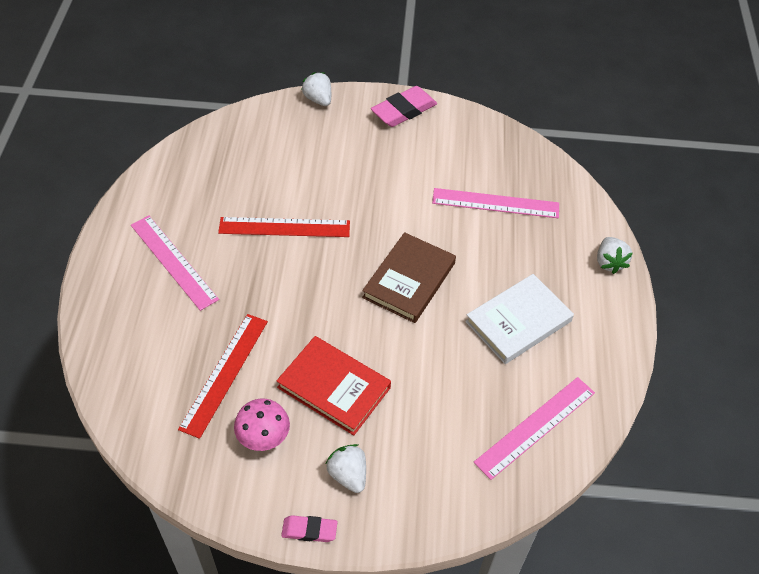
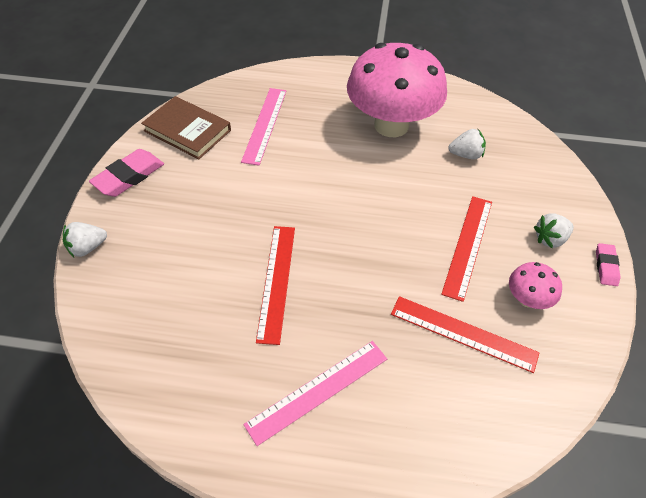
camera: 85 degrees left, 0 degrees up
(334, 387) = (467, 246): red book -> red ruler
(404, 111) = (129, 176): pink eraser -> pink eraser turned 75 degrees clockwise
(409, 280) = (349, 187): brown book -> brown book (187, 130)
(518, 321) = (391, 125): white book -> pink mushroom
(535, 426) = (485, 127): pink ruler -> none
(609, 262) = (333, 71): white strawberry -> white strawberry (466, 155)

